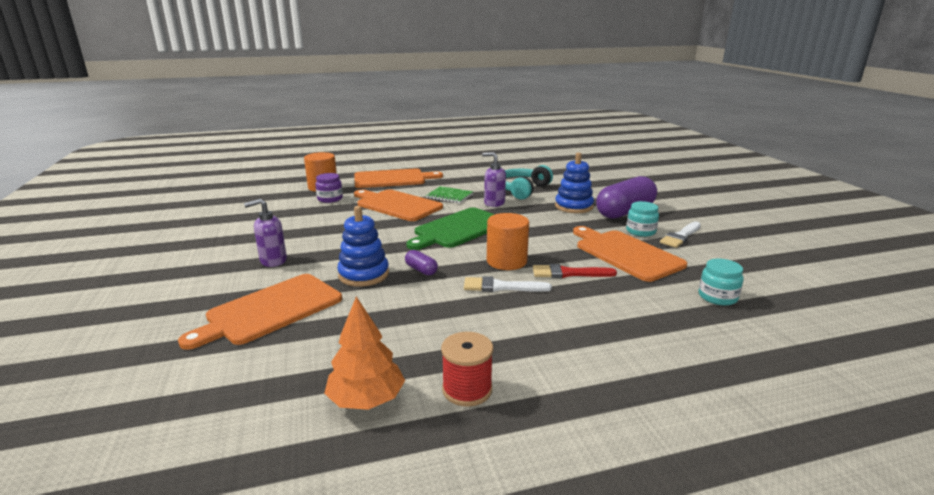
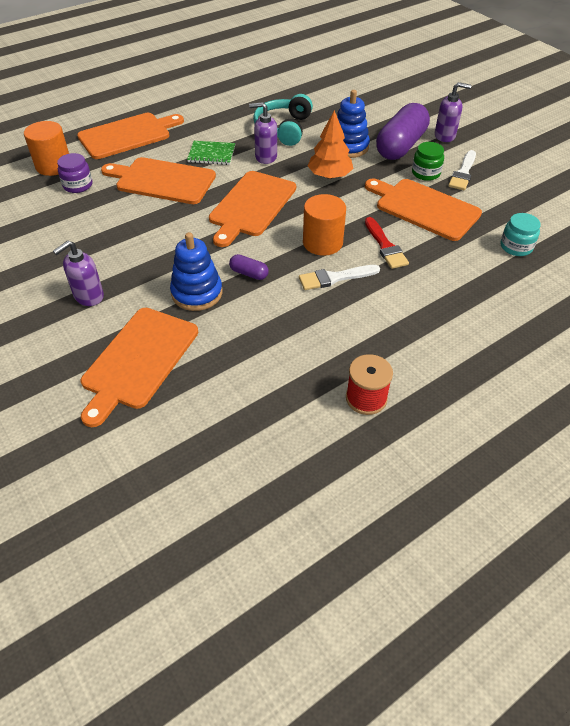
camera: 20 degrees left, 25 degrees up
(366, 399) = (294, 430): orange tree -> orange tree (329, 176)
(458, 229) = (251, 206): green cutting board -> orange cutting board
(568, 273) = (385, 246): red brush -> red brush turned 90 degrees counterclockwise
(640, 231) = (425, 173): turquoise jar -> green jar
(674, 211) = (445, 136): none -> purple soap dispenser

